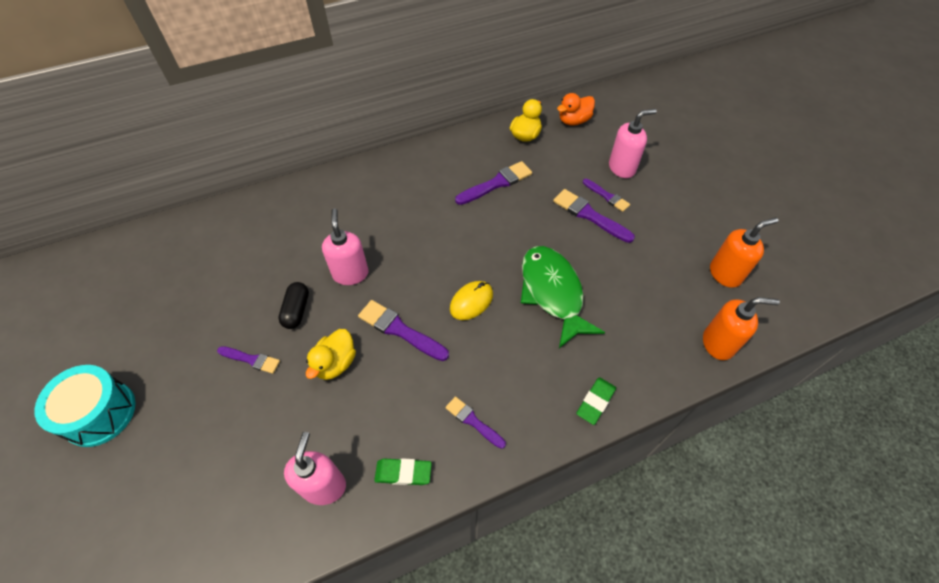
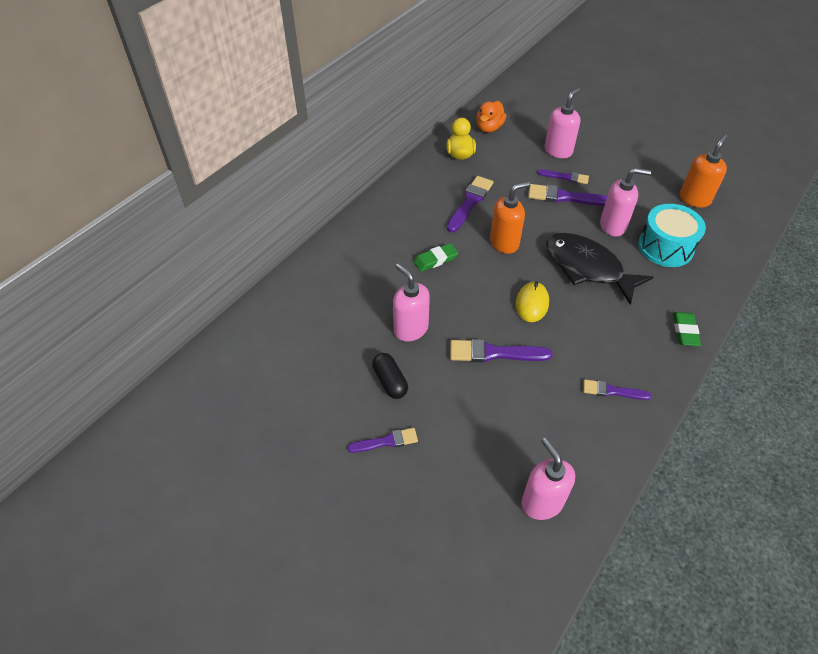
camera: 30 degrees left, 5 degrees down
(99, 413) = (281, 563): turquoise drum -> turquoise drum (665, 247)
(335, 363) = (464, 406): yellow duck -> none
(403, 473) = (594, 457): green eraser -> green eraser (435, 260)
(552, 293) = (587, 267): green fish -> black fish
(613, 264) = (613, 226): none -> pink soap dispenser
(718, 343) = (730, 250): orange soap dispenser -> orange soap dispenser (504, 243)

